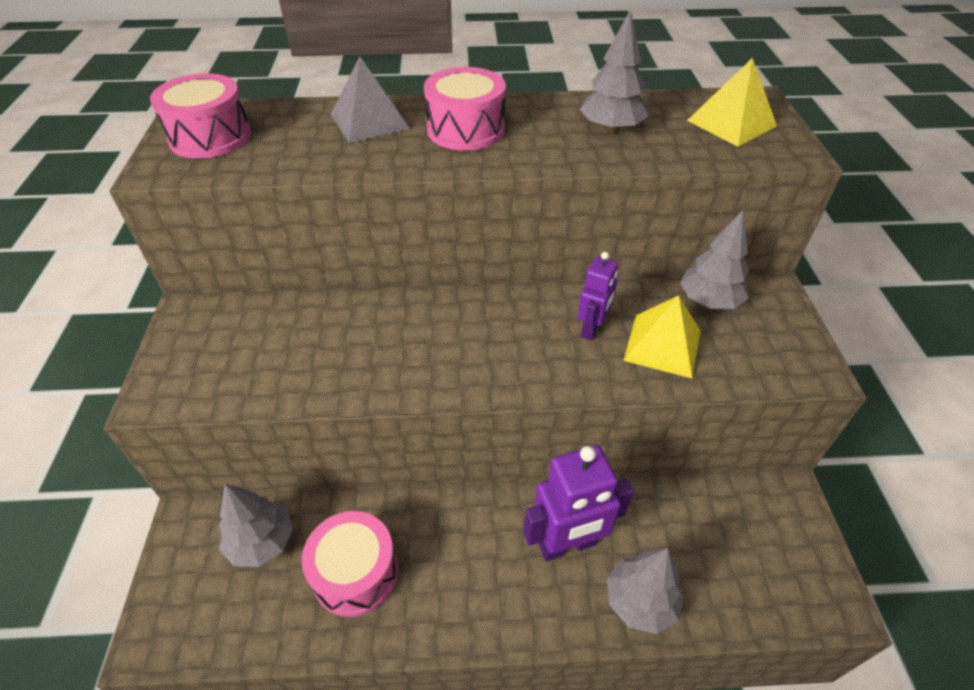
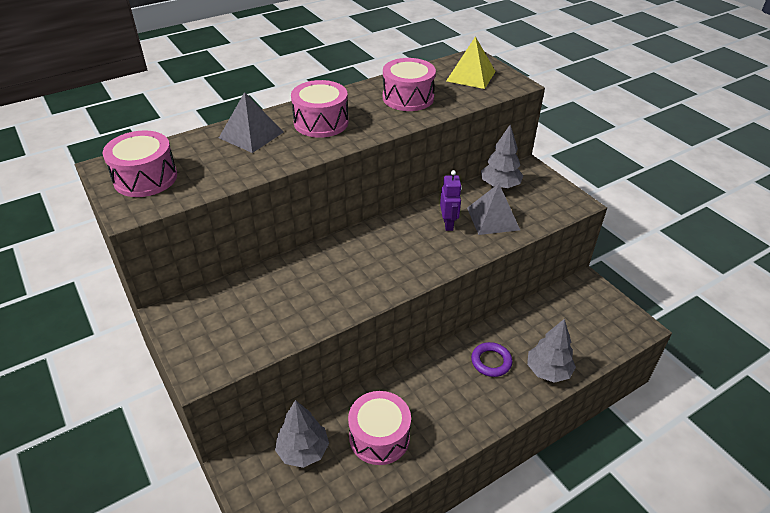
camera: 30 degrees left, 5 degrees down
(567, 545) = (491, 361): purple robot -> purple ring
(611, 129) = (408, 98): grey tree -> pink drum
(662, 345) = (493, 218): yellow pyramid -> grey pyramid

